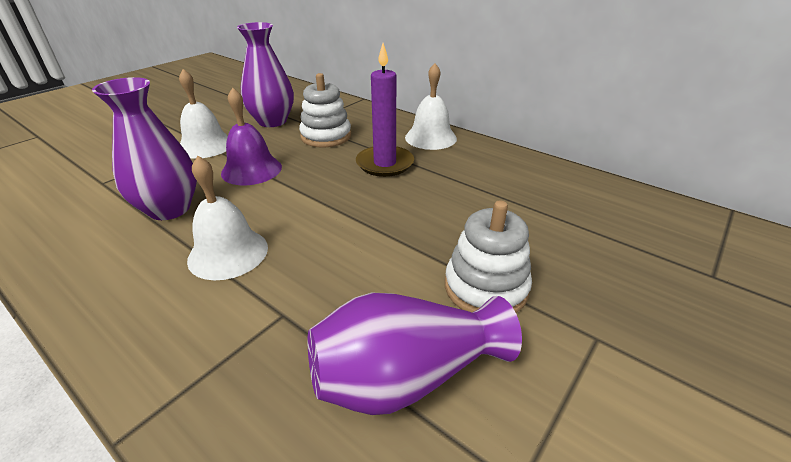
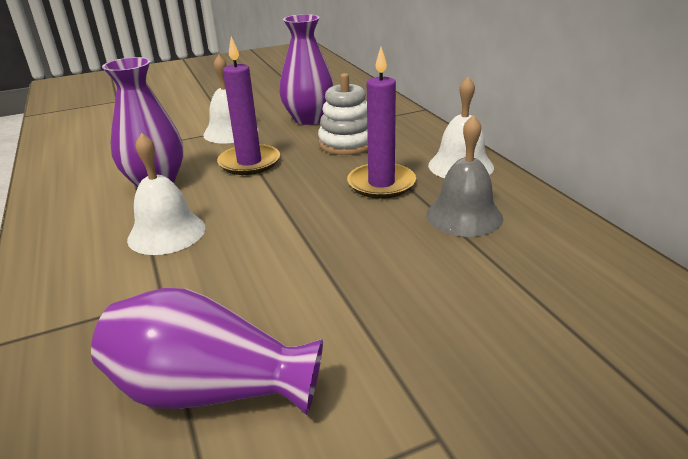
camera: 30 degrees right, 5 degrees down
(251, 170) = (249, 162): purple bell -> purple candle
(467, 174) = (464, 216): none -> grey bell
(485, 287) = (365, 339): white stacking toy -> none

